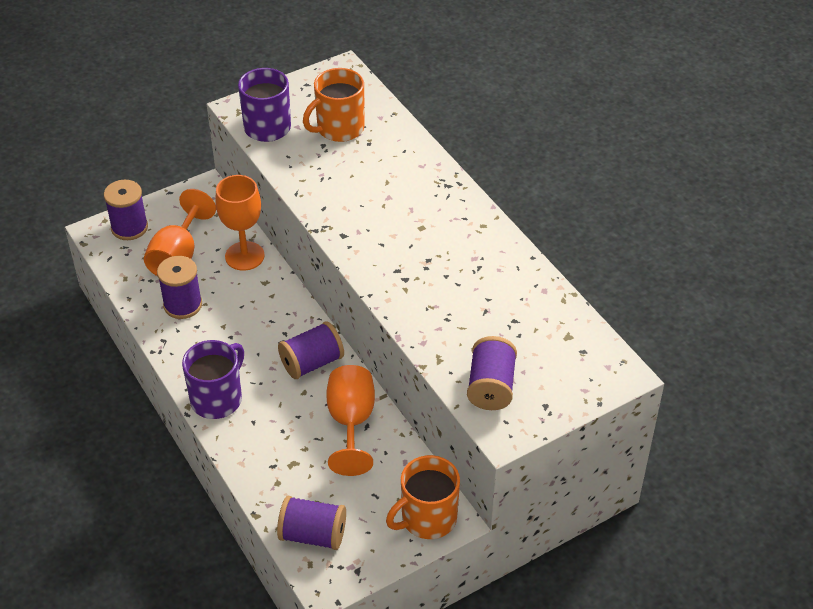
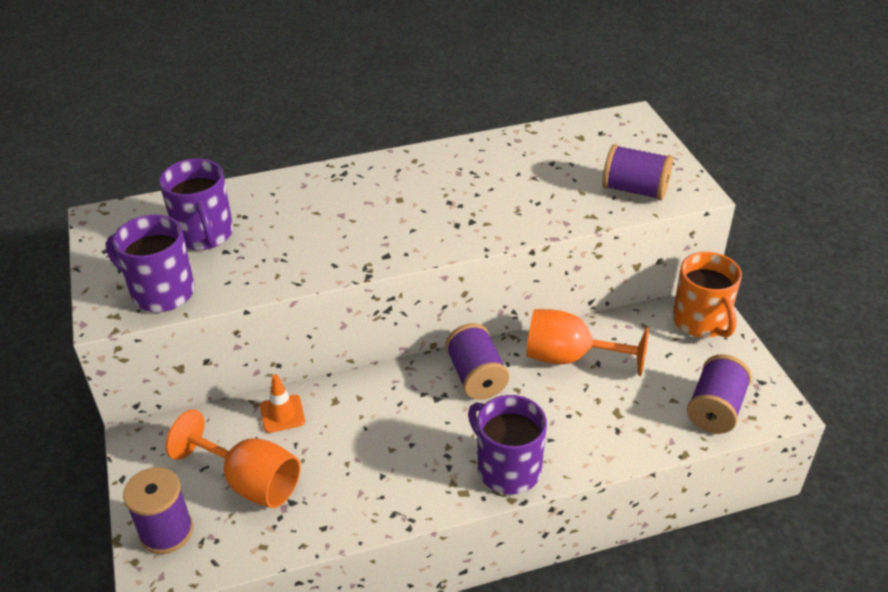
camera: 75 degrees left, 5 degrees down
(183, 305) = (340, 486): purple spool -> none
(244, 256) = (282, 414): orange goblet -> orange traffic cone
(339, 128) = (205, 234): orange mug -> purple mug

